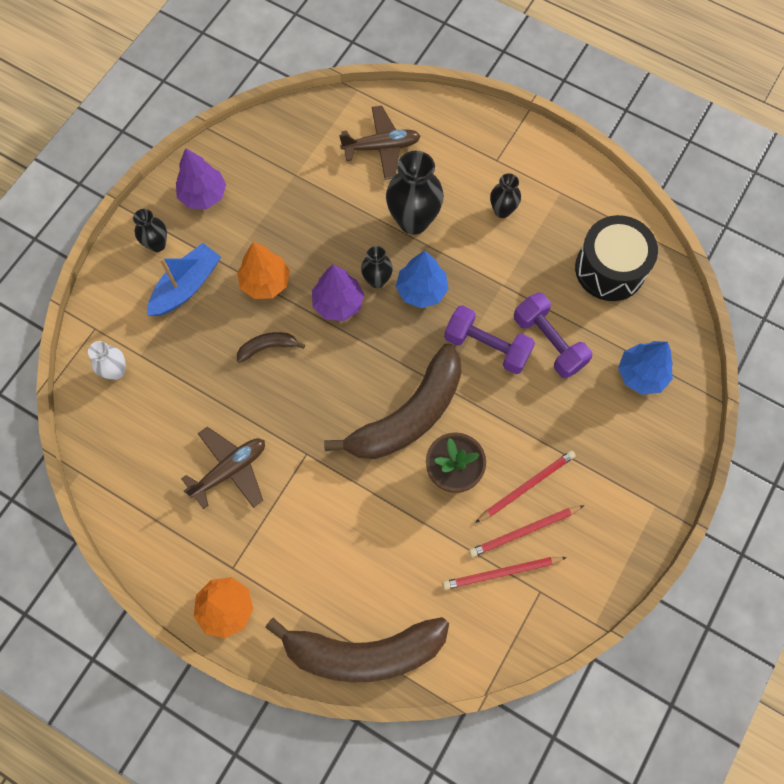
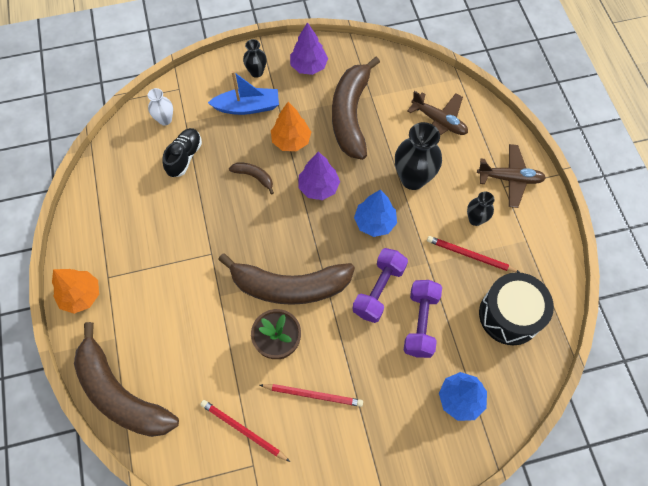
camera: 45 degrees right, 5 degrees down
(178, 389) = (184, 157): none -> black shoe
(230, 470) = (163, 224): brown plane -> brown plane (510, 179)
(295, 209) = (350, 115): none -> brown banana
(377, 280) = (355, 194): black vase -> none
(487, 346) = (378, 290): purple dumbbell -> purple dumbbell turned 45 degrees clockwise
(524, 531) = (282, 420): red pencil -> red pencil (470, 255)

